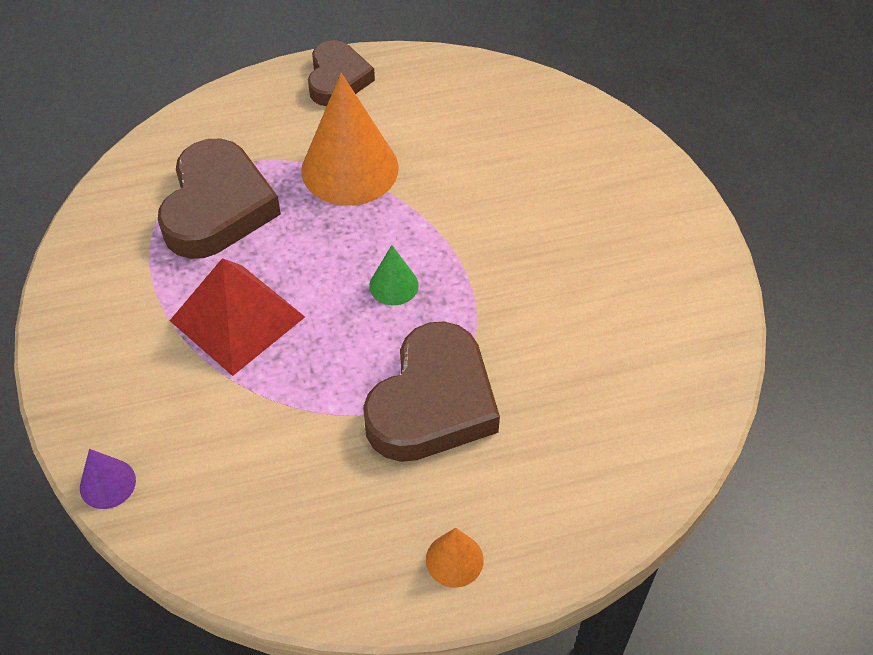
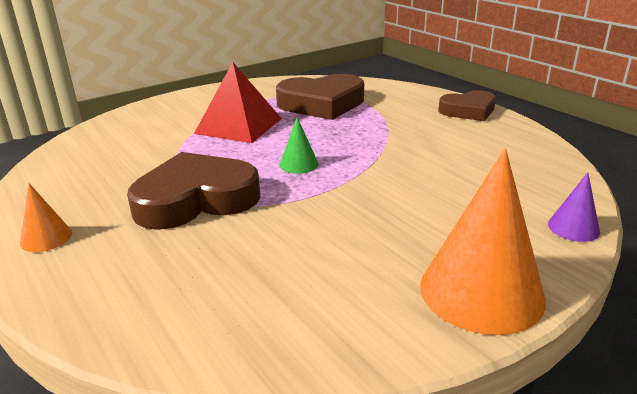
camera: 70 degrees right, 25 degrees down
(107, 483) = (107, 121): purple cone -> purple cone (573, 228)
(350, 168) = (392, 130): orange cone -> orange cone (481, 291)
(432, 402) = (196, 199): brown heart -> brown heart turned 150 degrees clockwise

